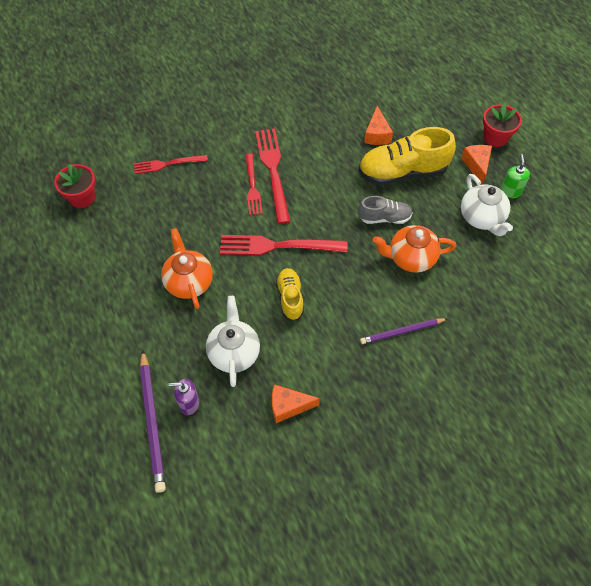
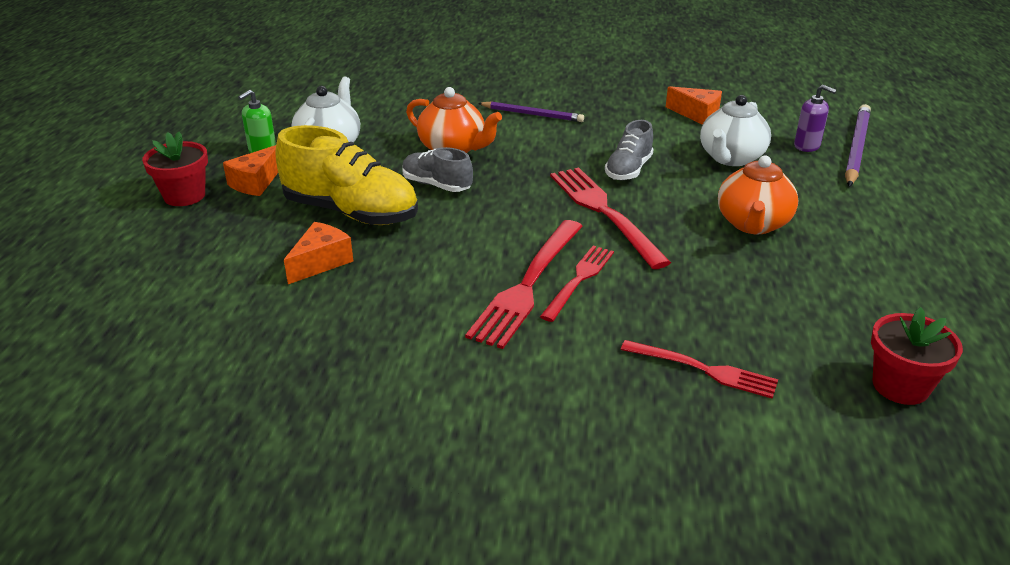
camera: 145 degrees left, 25 degrees down
(277, 246) = (603, 212): red fork -> red fork turned 150 degrees counterclockwise
(290, 298) = (628, 170): yellow shoe -> grey shoe

